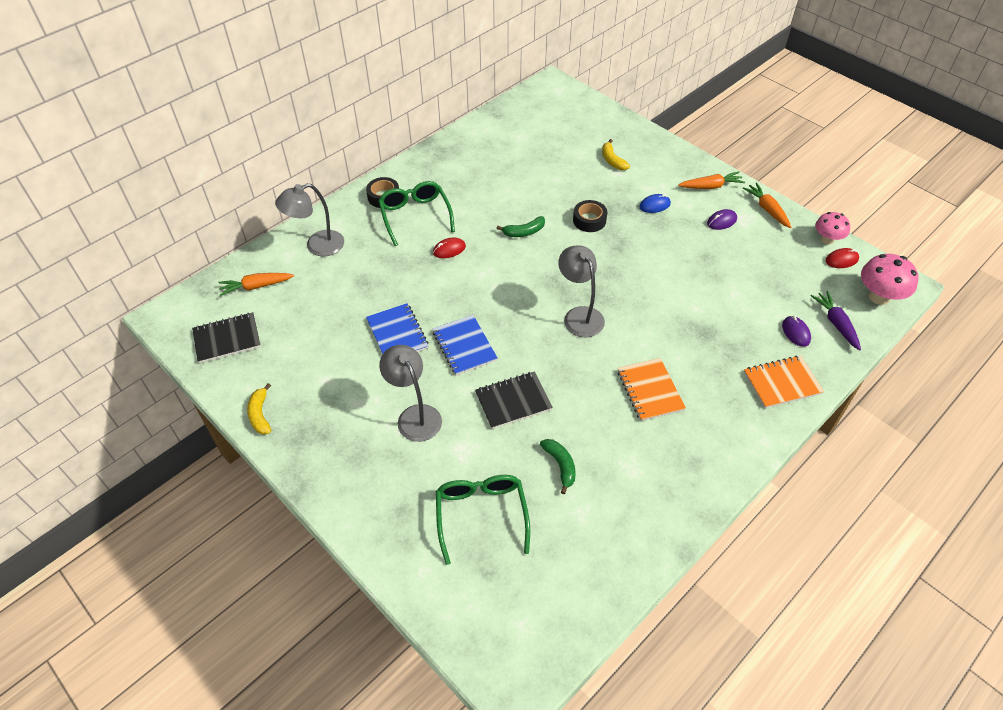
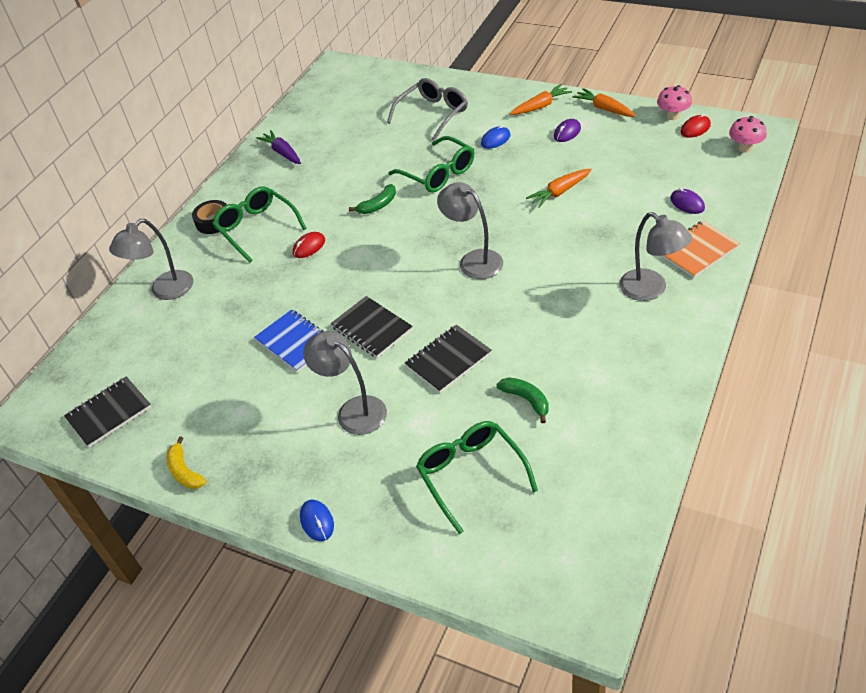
camera: 15 degrees left, 5 degrees down
(256, 286) = (116, 352): orange carrot -> orange carrot (559, 192)
(340, 503) = (317, 521): none -> blue mouse
(464, 346) = (371, 328): blue notebook -> black notebook
(589, 220) = (438, 173): black tape -> green glasses
(612, 160) = (433, 114): yellow banana -> grey glasses
(650, 391) = (578, 302): orange notebook -> none
(720, 405) = (651, 290): none -> grey lamp
(836, 323) = (719, 183): purple carrot -> purple carrot (282, 153)
(879, 296) = (745, 148): pink mushroom -> pink mushroom, size x0.67

